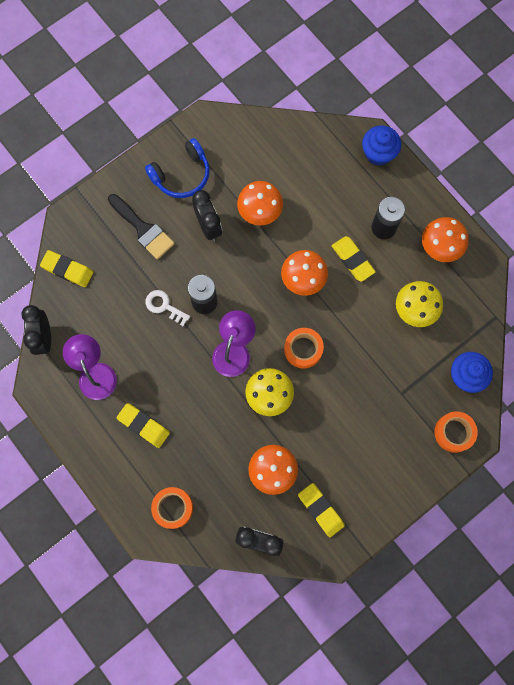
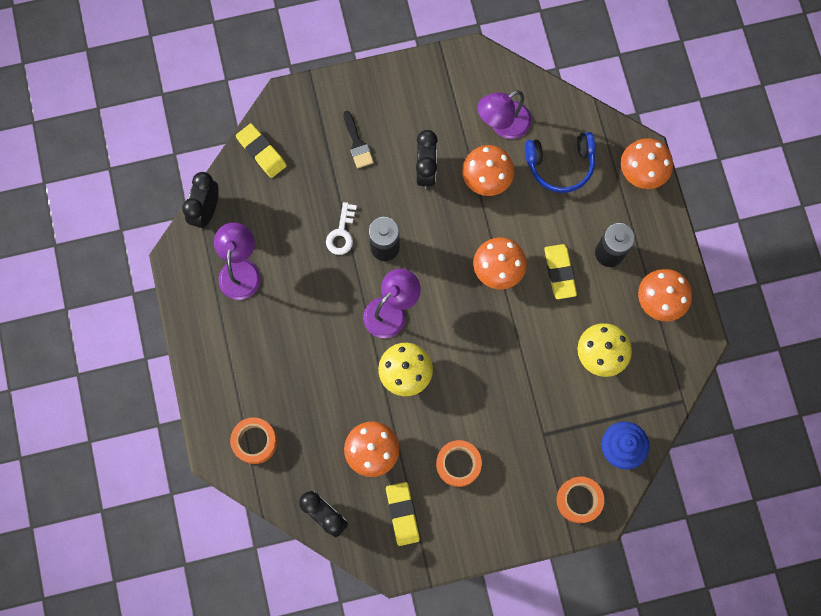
camera: 25 degrees right, 0 degrees up
(143, 229) = (357, 144): black brush -> black brush, size x0.65
(143, 426) = (264, 345): yellow eraser -> none
(164, 306) = (341, 233): white key -> white key turned 135 degrees counterclockwise
(181, 175) = (423, 105): blue headphones -> blue headphones (560, 165)
(252, 163) = (503, 125): none -> purple lamp
(303, 349) = (463, 342): orange tape -> orange tape (458, 464)
(378, 153) = (642, 172): blue cupcake -> orange mushroom

